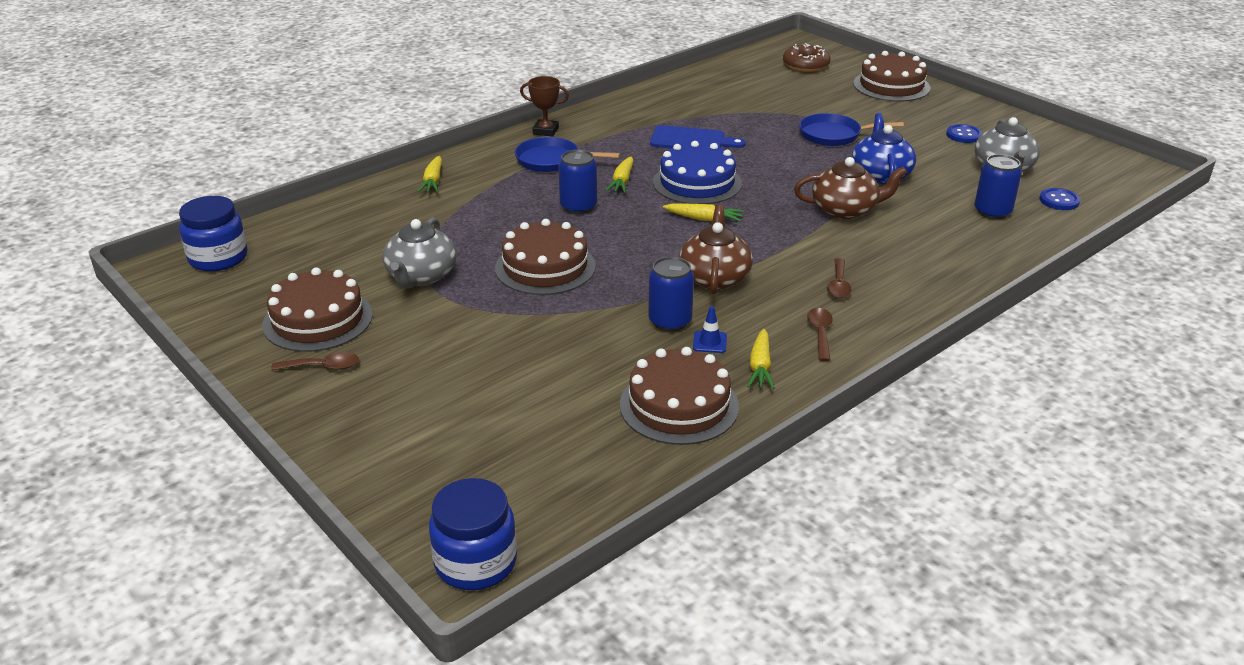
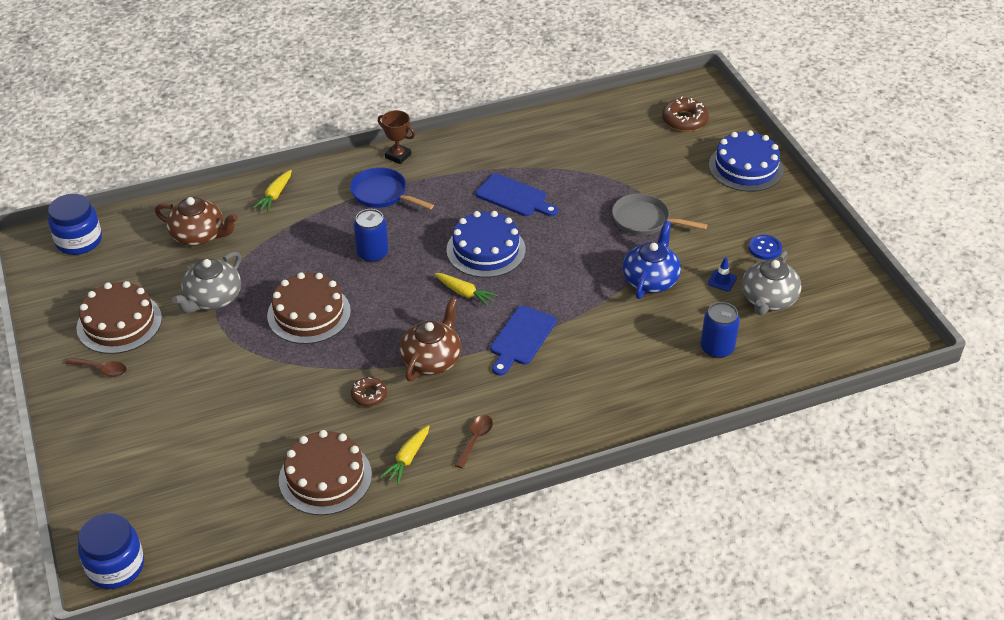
camera: 20 degrees right, 10 degrees up
(622, 181) = (425, 233): yellow carrot -> none
(670, 321) = (369, 395): blue can -> brown donut
(710, 342) = (385, 424): blue traffic cone -> blue traffic cone (722, 280)
(794, 242) = (521, 338): none -> blue cutting board
(834, 135) = (644, 220): blue pan -> grey pan
(838, 285) = (525, 394): brown spoon -> none
(845, 210) = (590, 313): brown teapot -> brown teapot (199, 235)
(891, 86) = (746, 167): brown cake -> blue cake
(1059, 200) = (788, 350): blue button -> none

